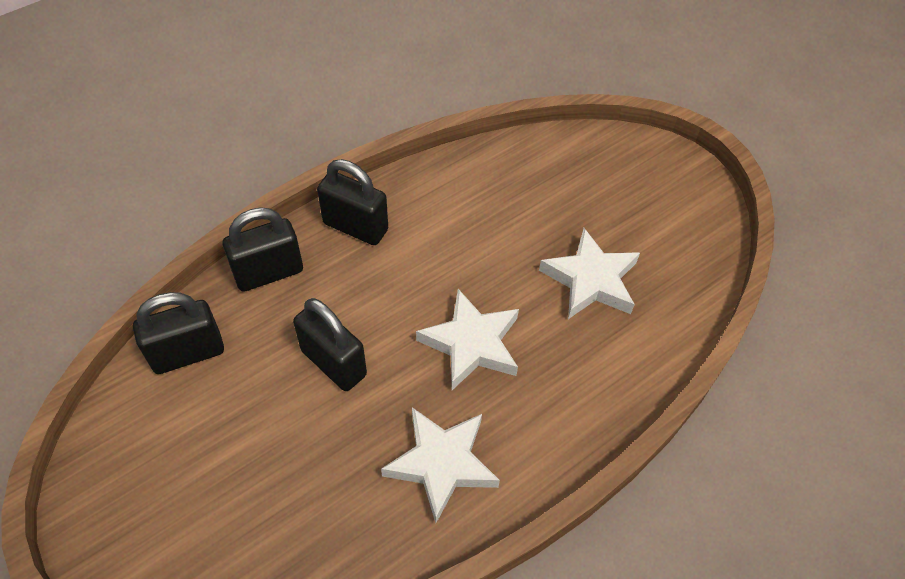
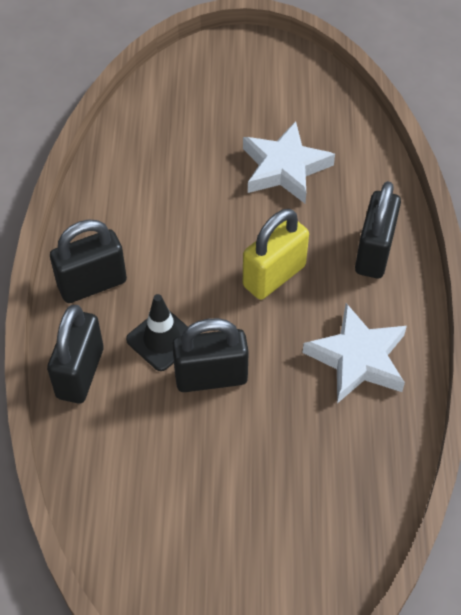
camera: 50 degrees left, 0 degrees up
(188, 353) = (108, 479): black padlock -> black padlock (374, 252)
(342, 305) = (162, 339): none -> black traffic cone
(471, 344) = (274, 276): white star -> yellow padlock

